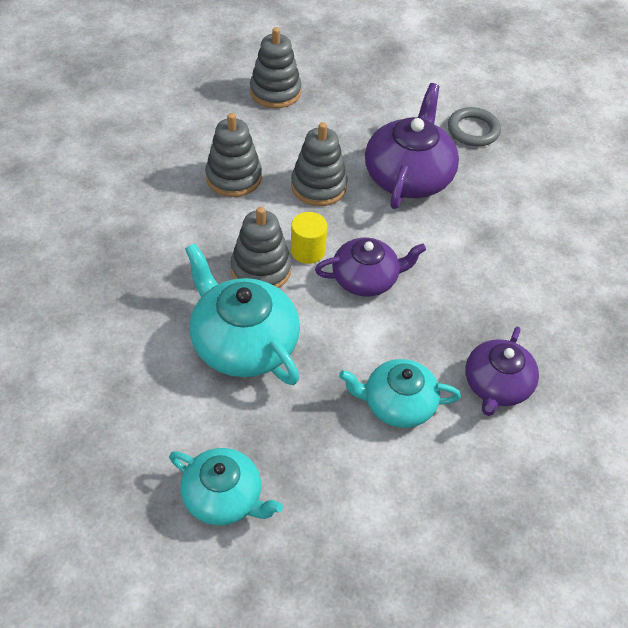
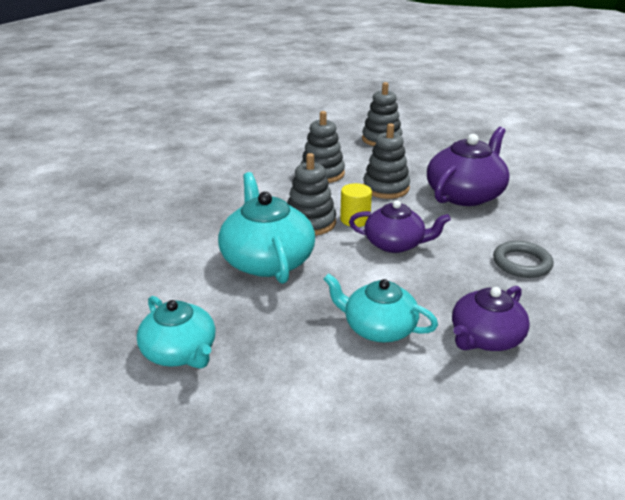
camera: 25 degrees right, 20 degrees down
(473, 130) = (535, 179): grey ring -> grey ring (522, 263)

